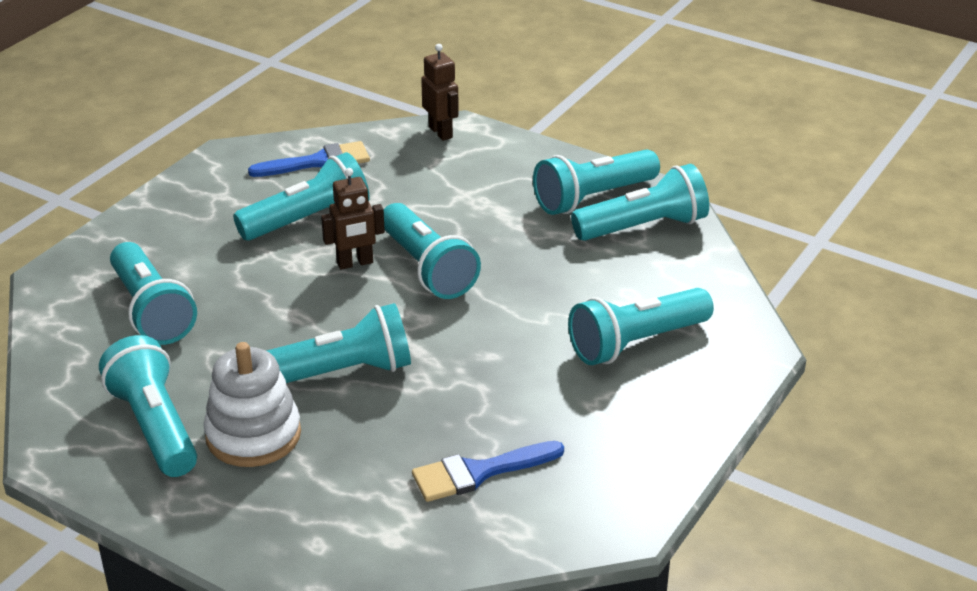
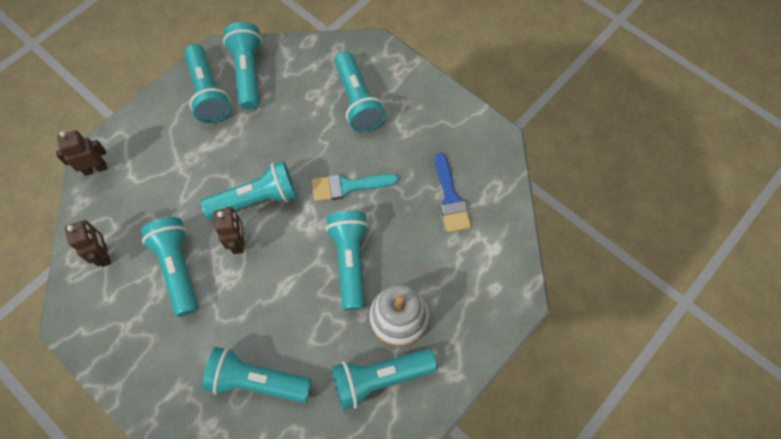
camera: 80 degrees left, 30 degrees up
(151, 311) = (257, 381): turquoise flashlight -> turquoise flashlight turned 150 degrees counterclockwise
(318, 162) = (104, 255): blue brush -> brown robot
(472, 353) = (348, 186): none -> turquoise brush

